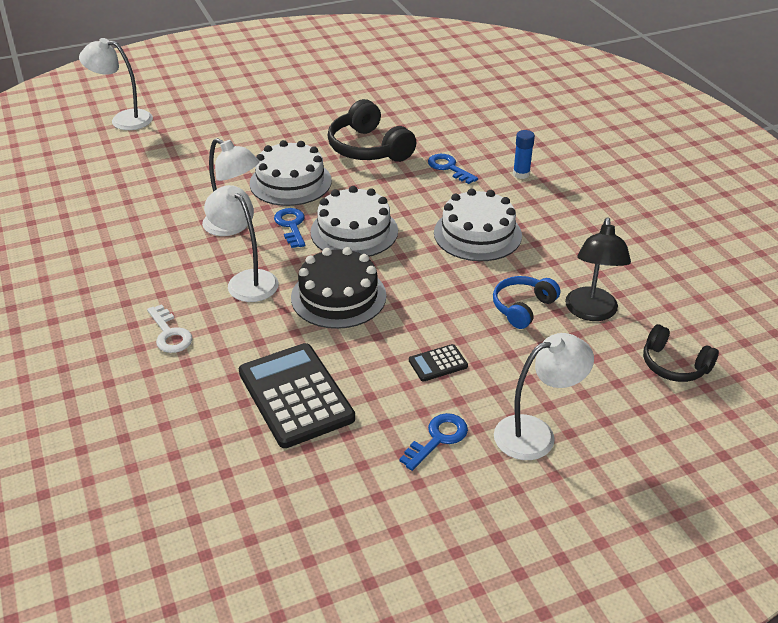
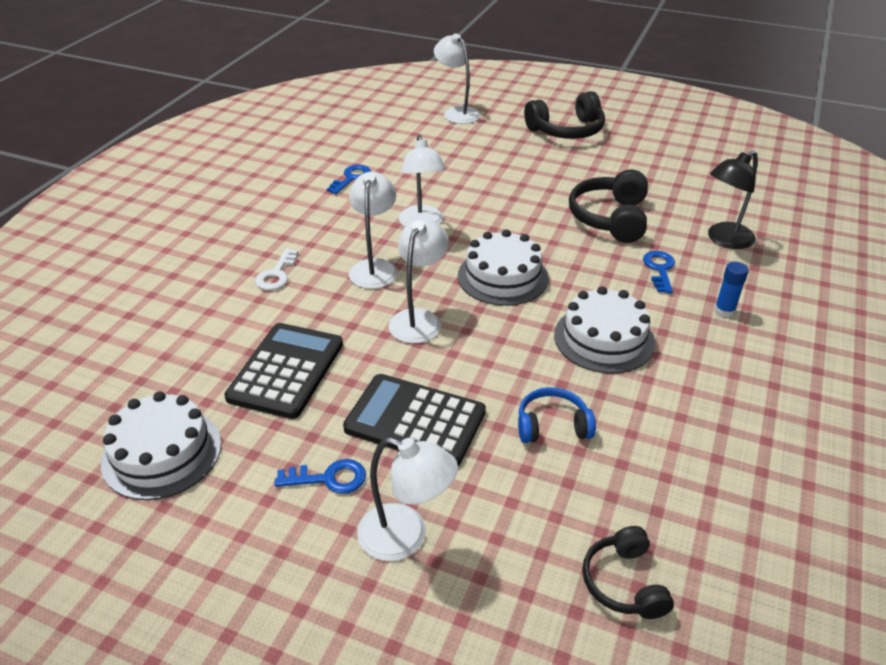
camera: 45 degrees right, 0 degrees up
(241, 94) = (566, 130): none -> black headphones
(290, 182) = (508, 213): white cake -> white cake (162, 453)
(291, 226) = (462, 246): blue key -> blue key (351, 178)
(338, 296) = (419, 319): black cake -> white lamp
(438, 363) = (415, 420): black calculator -> black calculator, size x2.23
(591, 312) = (611, 474): black lamp -> black lamp (724, 240)

